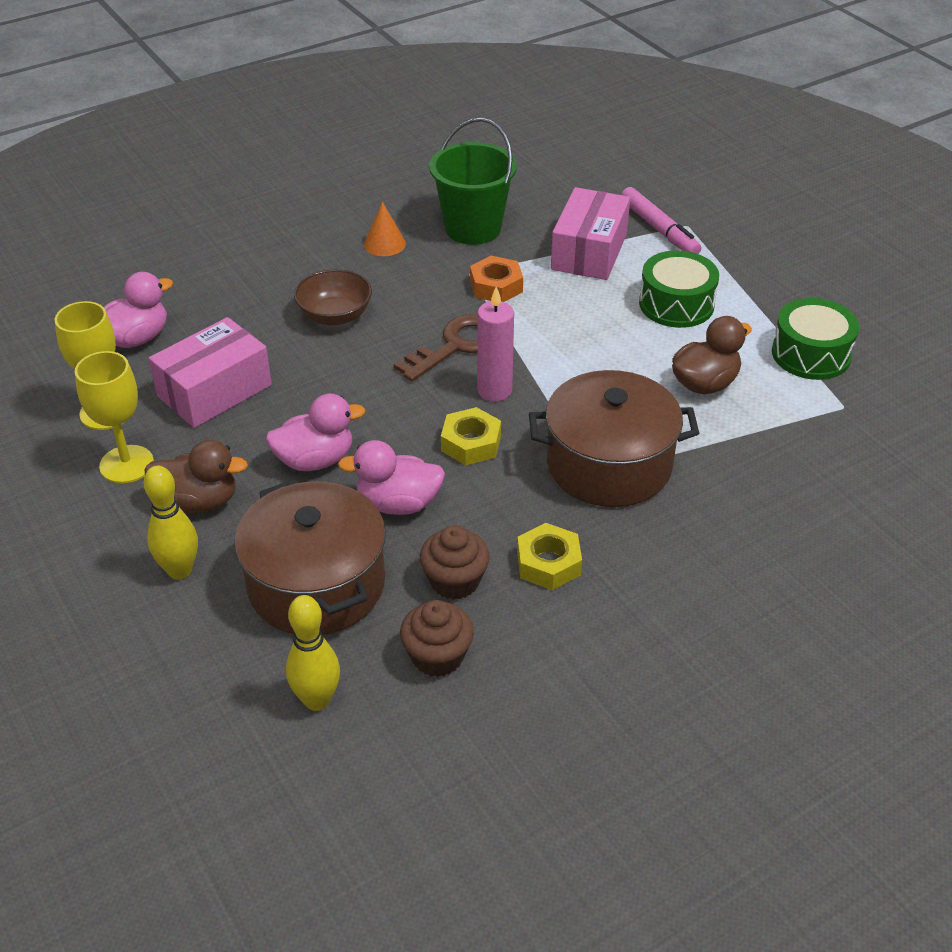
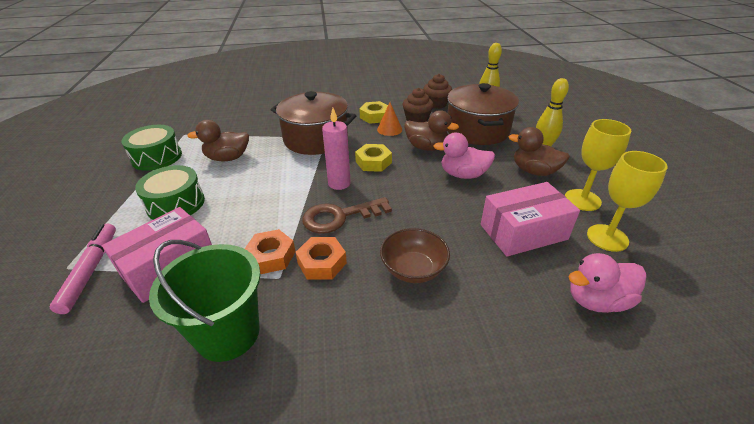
camera: 155 degrees left, 5 degrees down
(384, 244) = (325, 344): orange cone -> orange cone (389, 129)
(398, 504) = (427, 147): pink duck -> brown duck
(436, 295) = (322, 263): none -> orange nut

